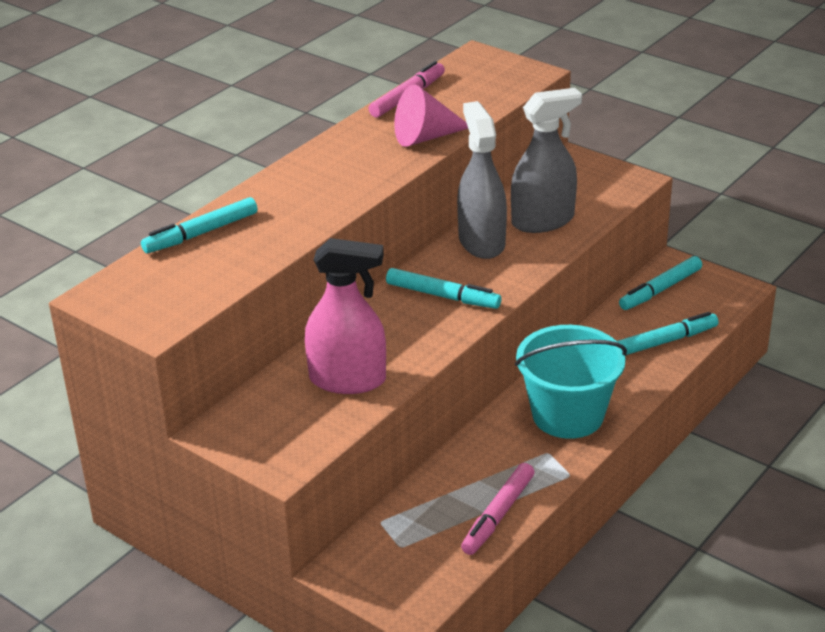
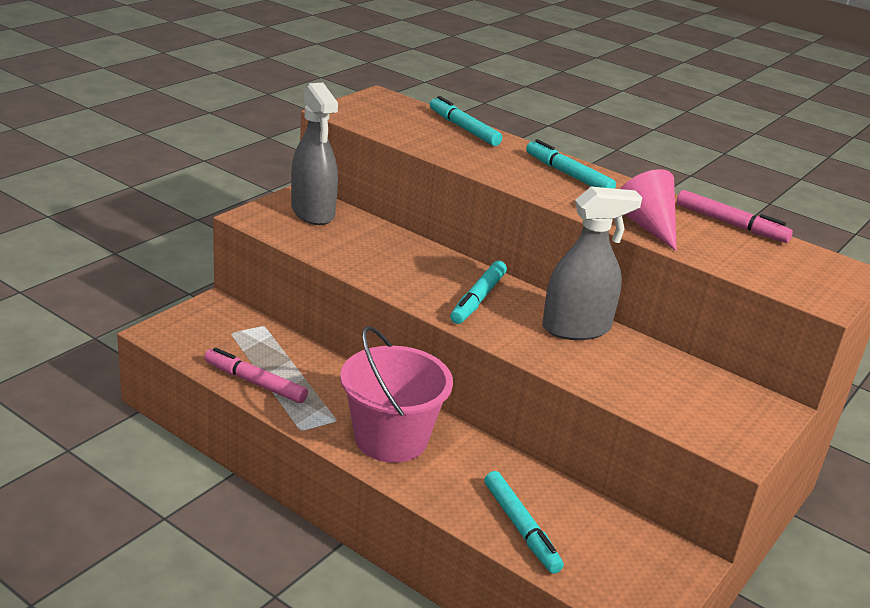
camera: 85 degrees right, 5 degrees down
(348, 380) = (354, 247): pink spray bottle -> none
(543, 221) = (626, 370): grey spray bottle -> grey spray bottle (313, 212)
(568, 415) = (391, 438): turquoise bucket -> pink bucket
(660, 290) = (627, 540): turquoise marker -> turquoise marker (568, 174)

